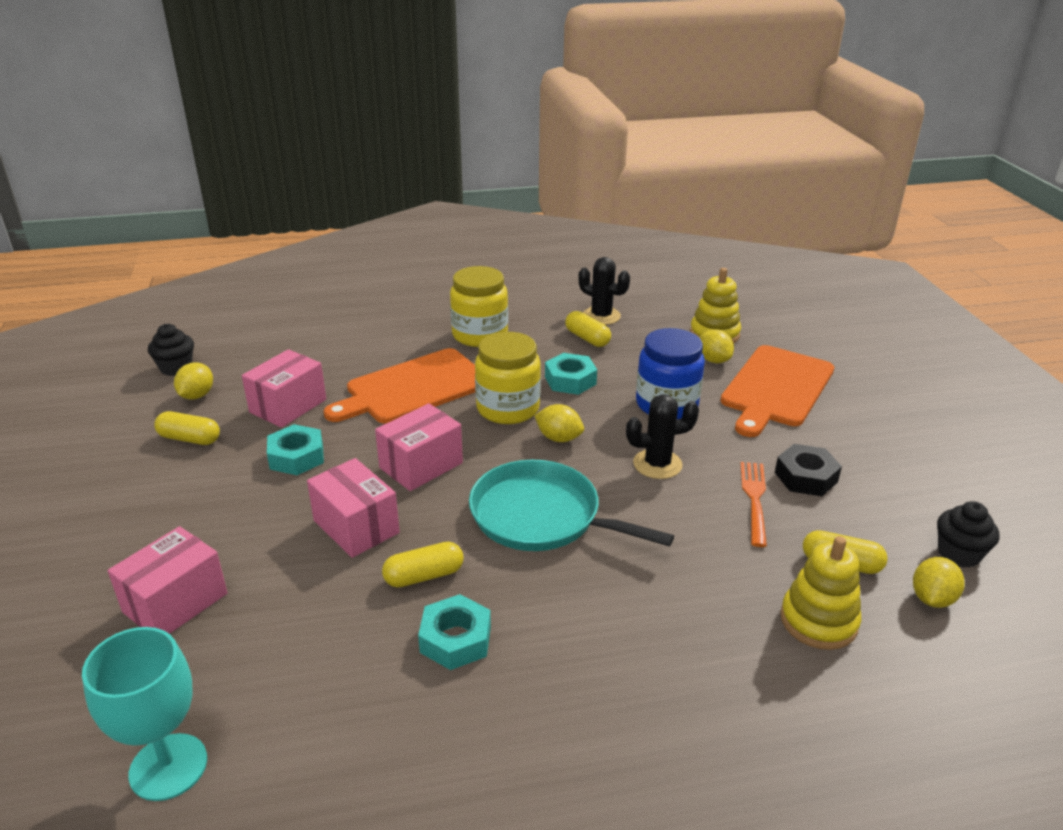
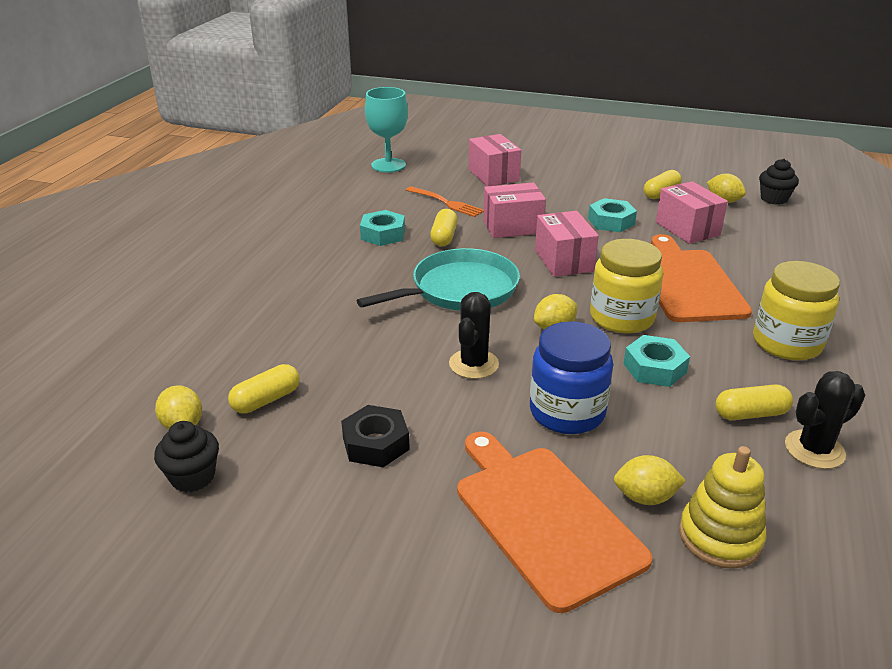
camera: 120 degrees right, 0 degrees up
(754, 500) = (378, 395): orange fork -> orange fork (446, 202)
(818, 621) = (238, 358): yellow stacking toy -> none

